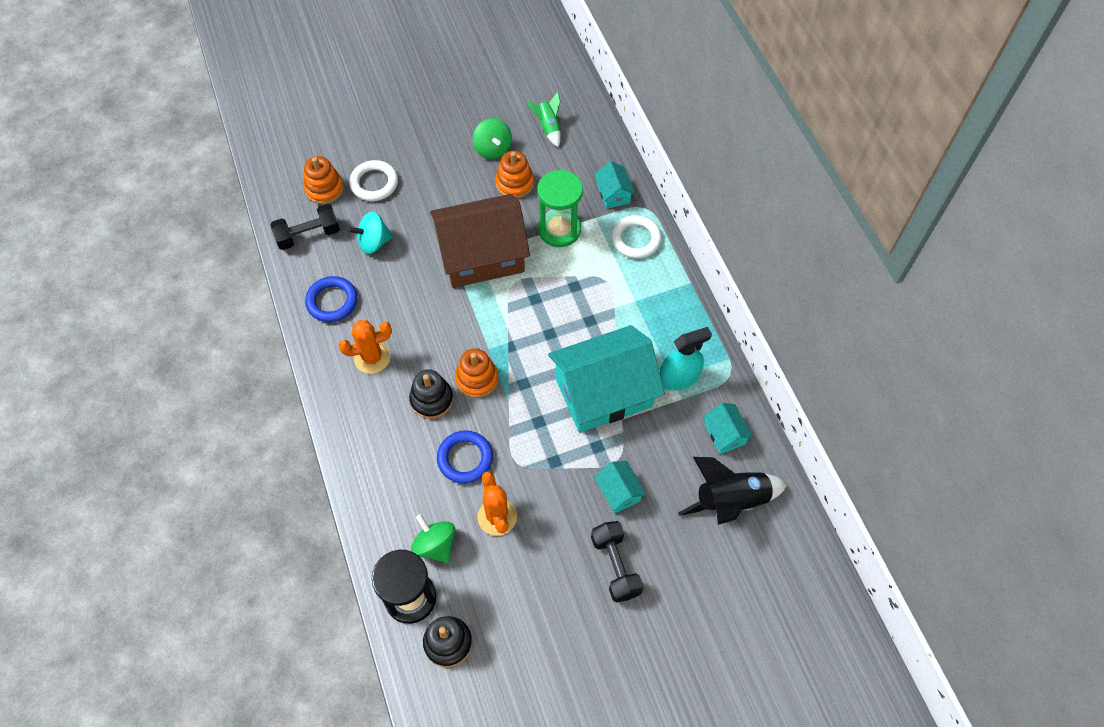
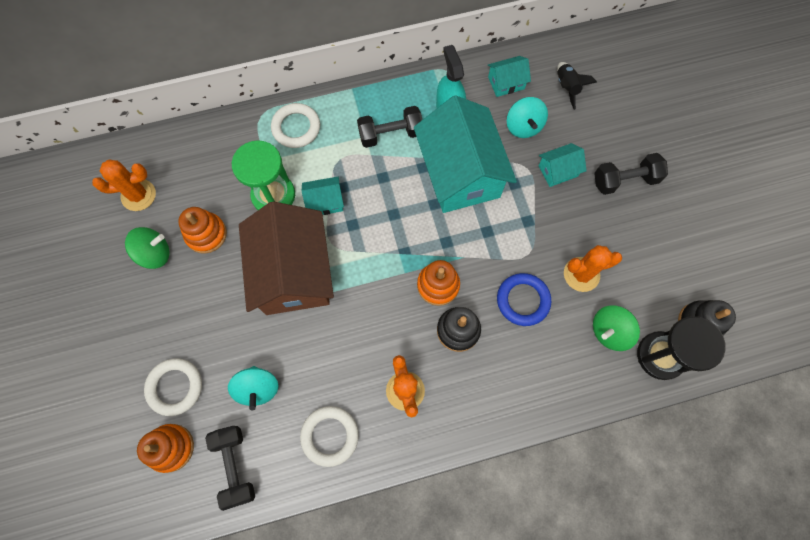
camera: 85 degrees left, 10 degrees up
(332, 301) = (330, 436): blue ring -> white ring
(548, 127) = (138, 195): green rocket -> orange cactus
(613, 194) = (238, 141): turquoise house -> turquoise house (325, 202)
(640, 323) = (390, 134): none -> black dumbbell
(670, 454) = (523, 126): none -> turquoise spinning top
(730, 501) = (566, 87): black rocket -> black rocket, size x0.58

